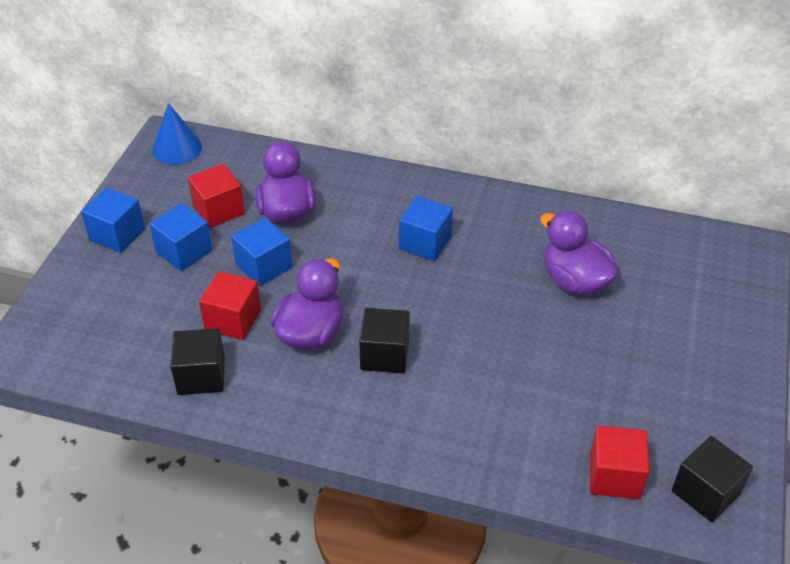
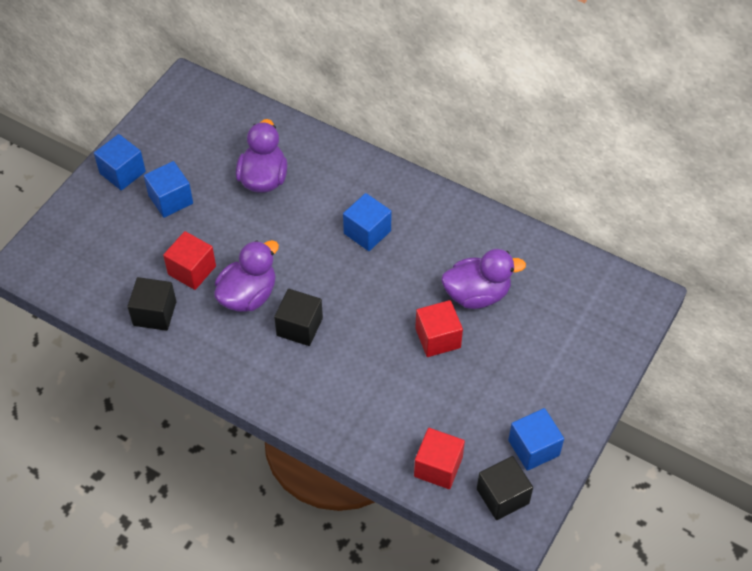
camera: 15 degrees right, 10 degrees up
(177, 148) = (191, 97): blue cone -> none
(218, 210) = (209, 166): red cube -> red cube (438, 338)
(263, 266) = (230, 227): blue cube -> blue cube (533, 448)
(574, 281) = (477, 294): purple duck -> purple duck turned 105 degrees clockwise

